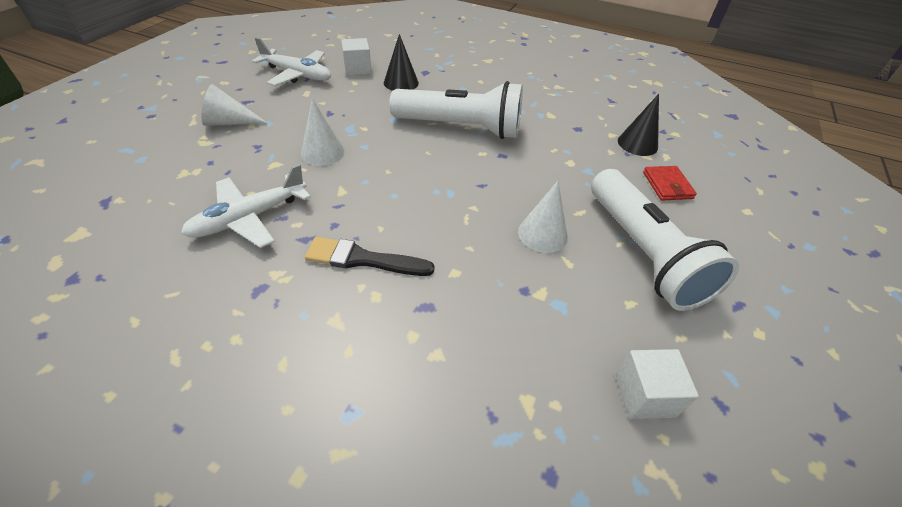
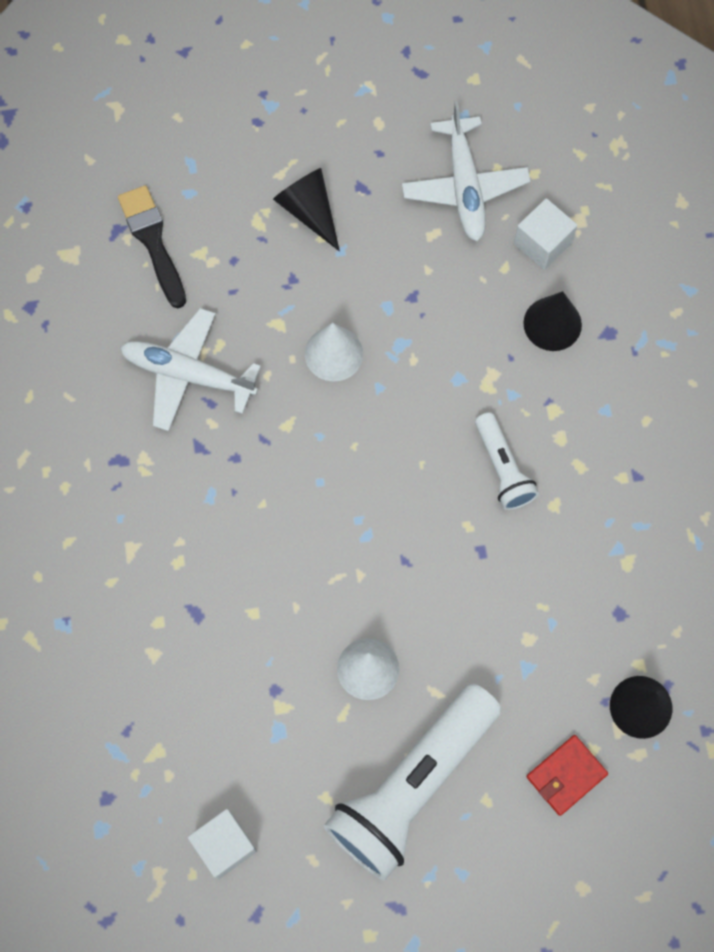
camera: 60 degrees right, 25 degrees up
(229, 122) = (309, 211): white cone -> black cone
(363, 259) = (211, 519): black brush -> black brush (153, 242)
(460, 128) = (503, 468): white flashlight -> white flashlight, size x0.51

